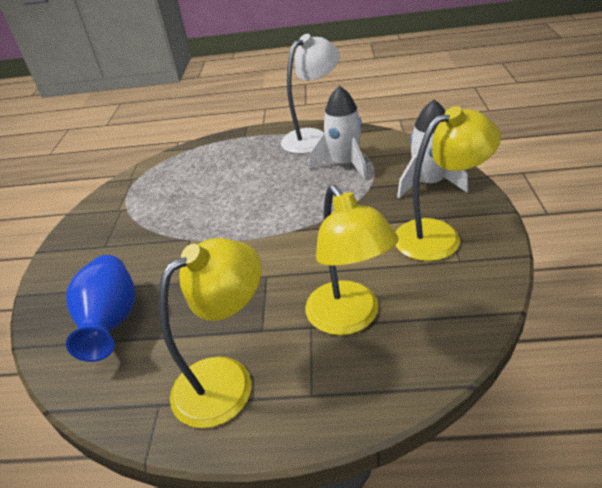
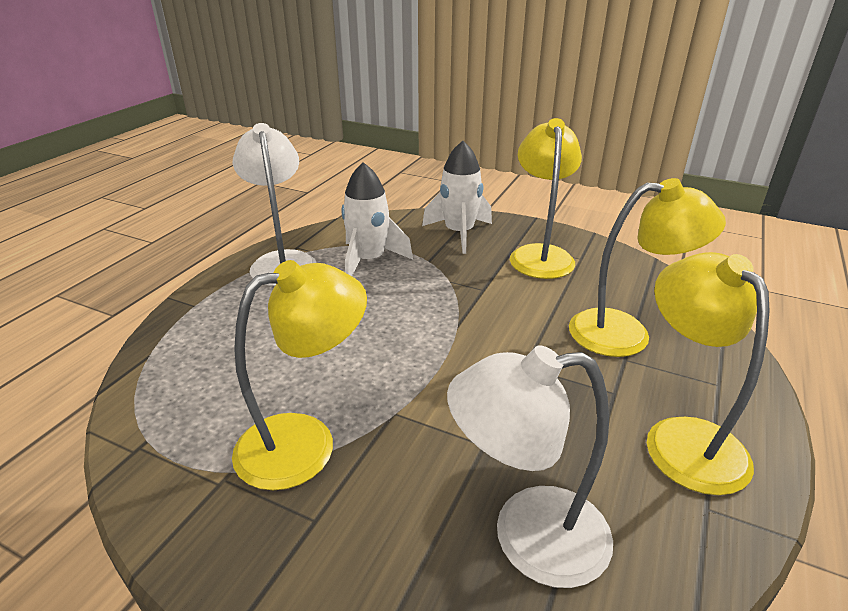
camera: 70 degrees left, 5 degrees down
(112, 322) = (527, 536): blue vase -> white lamp
(153, 220) = (305, 442): none -> yellow lamp

